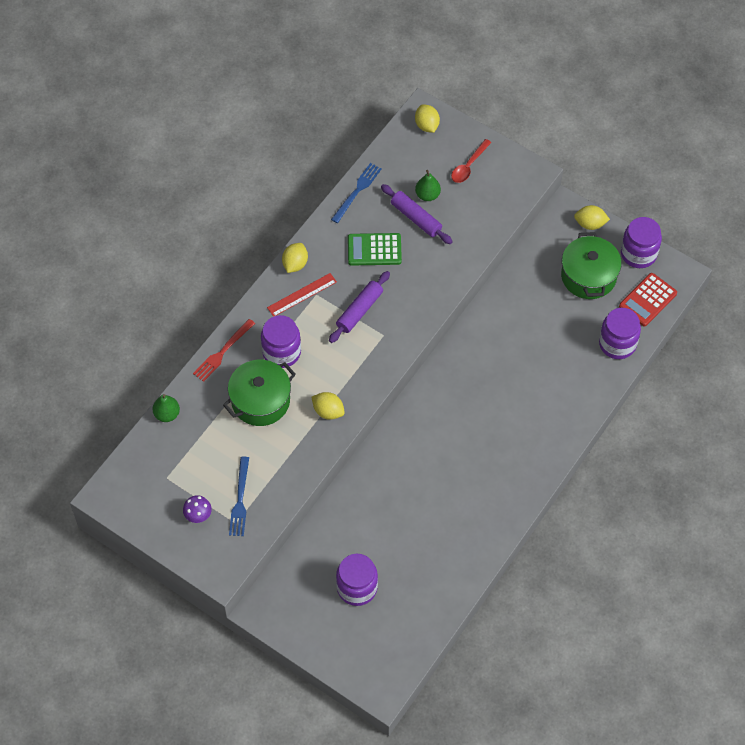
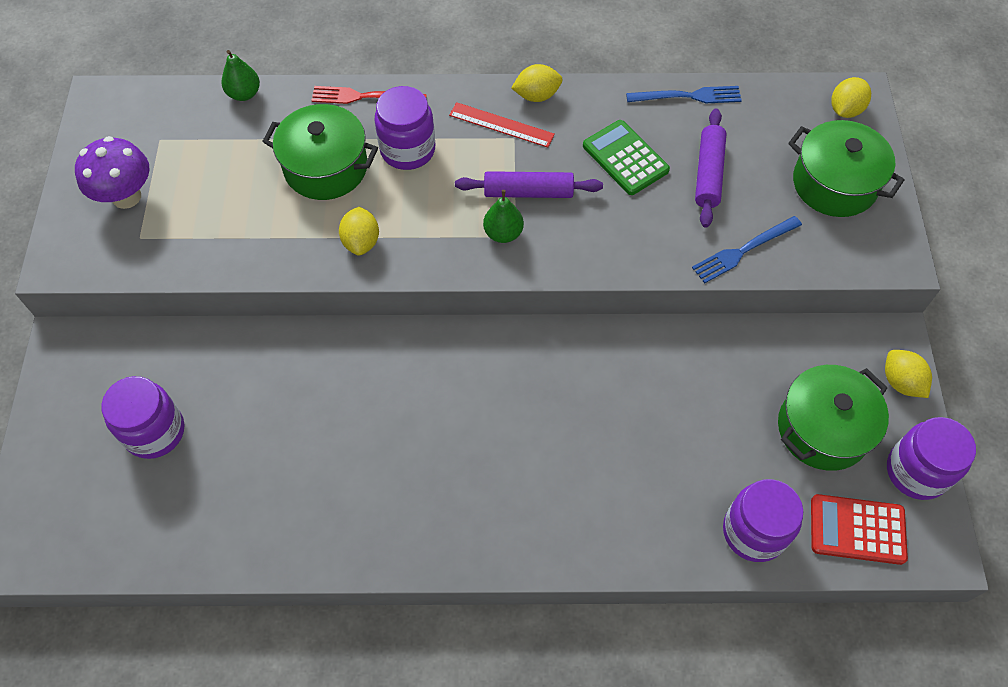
camera: 55 degrees right, 0 degrees up
(198, 516) = (126, 196): purple mushroom -> purple mushroom, size x1.72
(240, 500) = (174, 224): blue fork -> blue fork (743, 250)
(427, 195) = (751, 166): green pear -> green pear (503, 233)
(468, 166) = (834, 184): red spoon -> green pot

